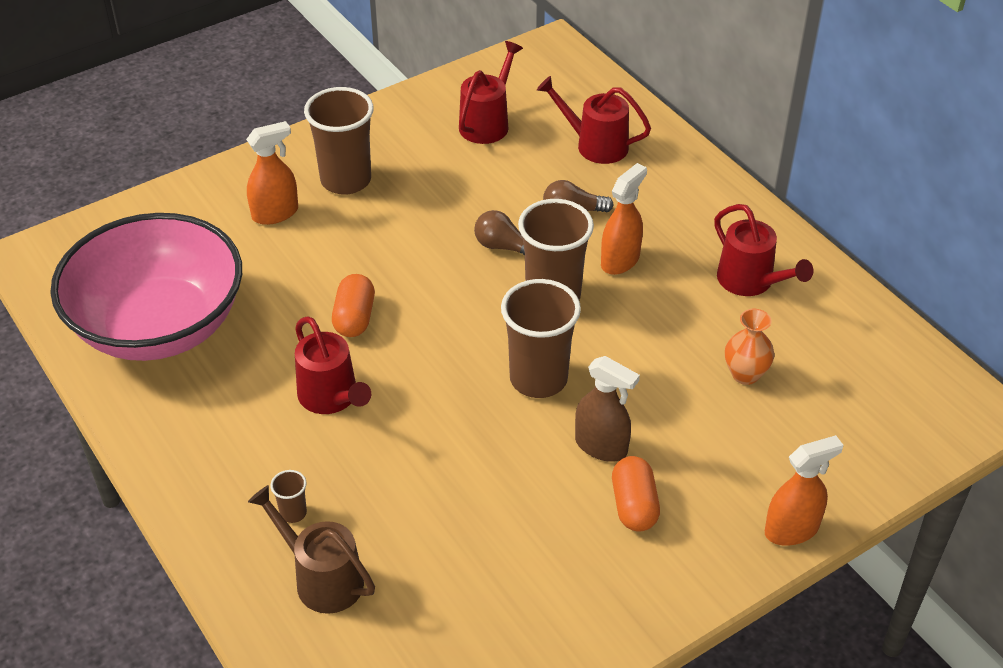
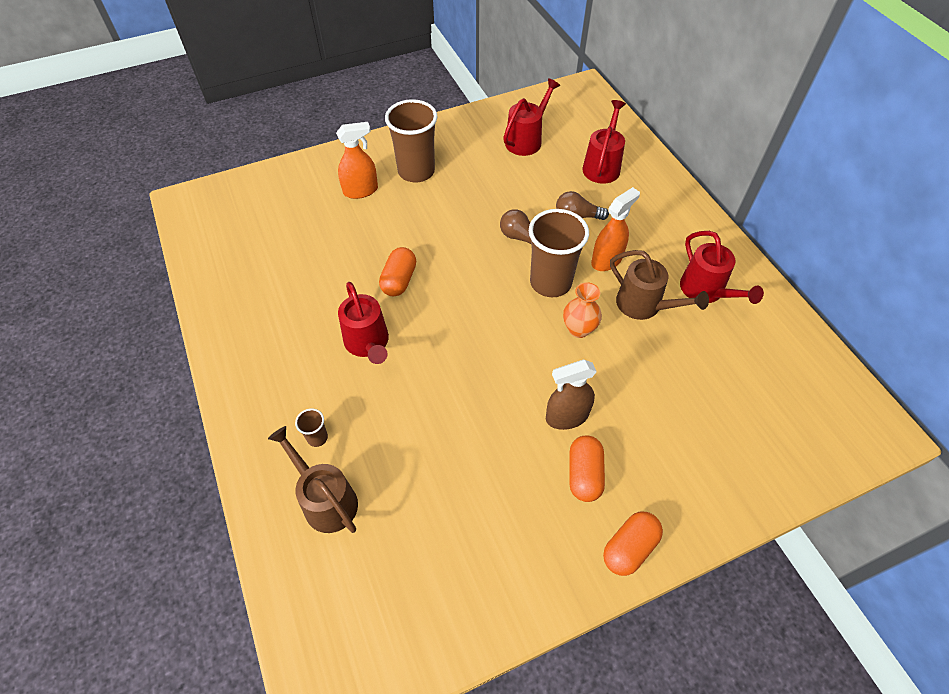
camera: 10 degrees right, 10 degrees up
(159, 326) = (258, 267): pink bowl -> none
(538, 379) = (527, 350): brown cup -> none
(594, 145) = (602, 166): red watering can -> red watering can turned 75 degrees clockwise
(601, 446) = (566, 416): brown spray bottle -> brown spray bottle turned 120 degrees clockwise
(676, 308) = (644, 306): none -> brown watering can
(700, 574) = (629, 548): none -> orange capsule
(745, 374) = (691, 370): orange vase -> orange vase (578, 329)
(792, 529) = (712, 518): orange spray bottle -> none

